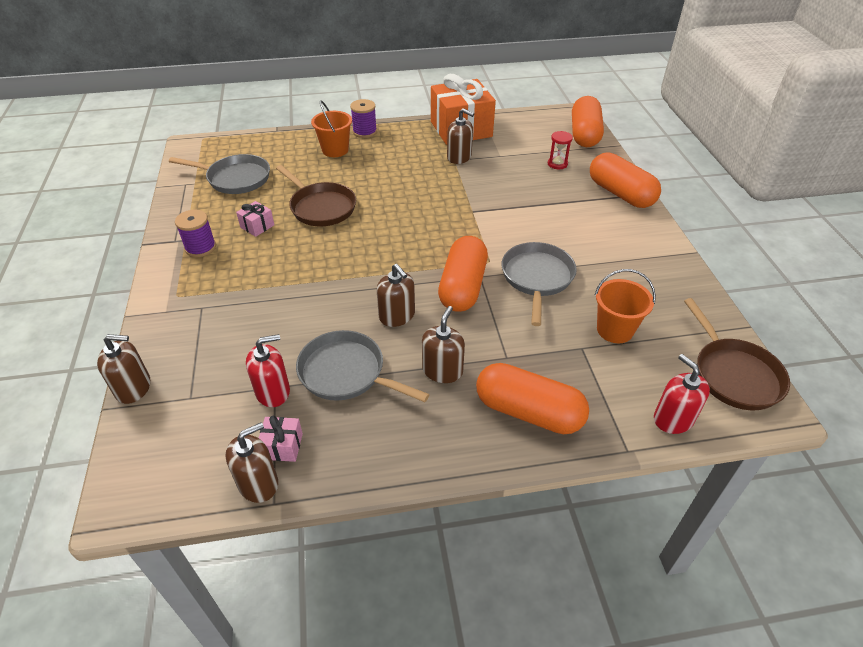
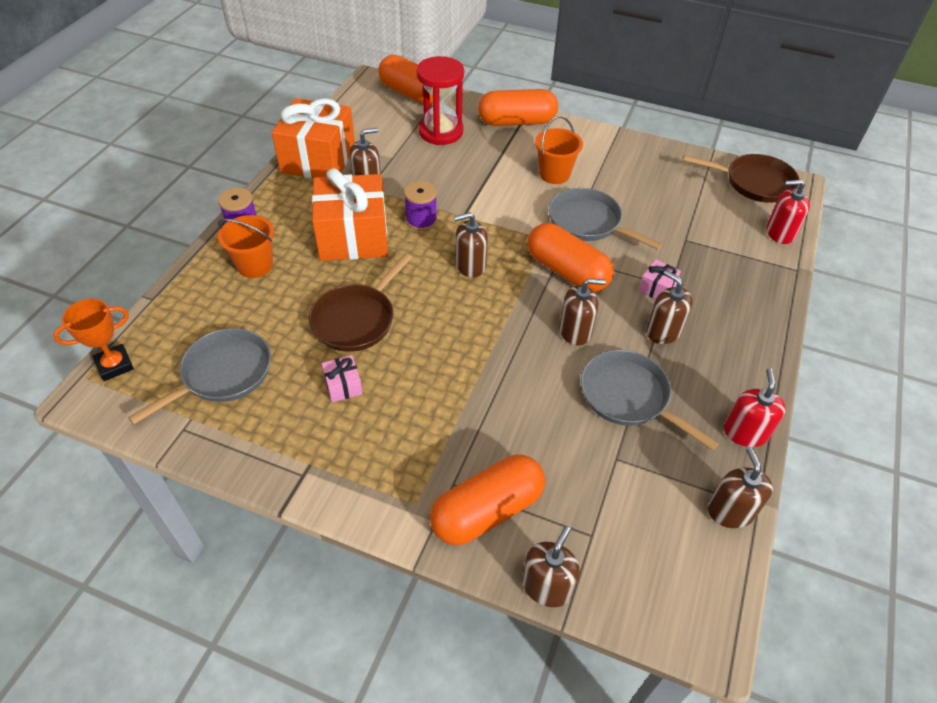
camera: 60 degrees left, 5 degrees up
(200, 247) = (340, 452): purple spool -> purple spool (421, 220)
(217, 142) = (115, 365): none -> orange trophy
(273, 391) = (622, 461): red soap dispenser -> red soap dispenser (745, 432)
(282, 446) = (695, 478): pink gift -> pink gift (656, 288)
(321, 207) = (356, 319): brown pan -> brown pan turned 135 degrees clockwise
(346, 373) = (628, 397): grey pan -> grey pan turned 75 degrees clockwise
(398, 174) = (353, 237): none -> orange gift
(420, 235) = (470, 265): none -> brown soap dispenser
(528, 412) = (736, 302): orange capsule -> orange capsule (487, 511)
(557, 164) = (441, 132): red hourglass -> red hourglass, size x2.06
(614, 330) = (677, 213): orange bucket -> orange bucket (554, 174)

